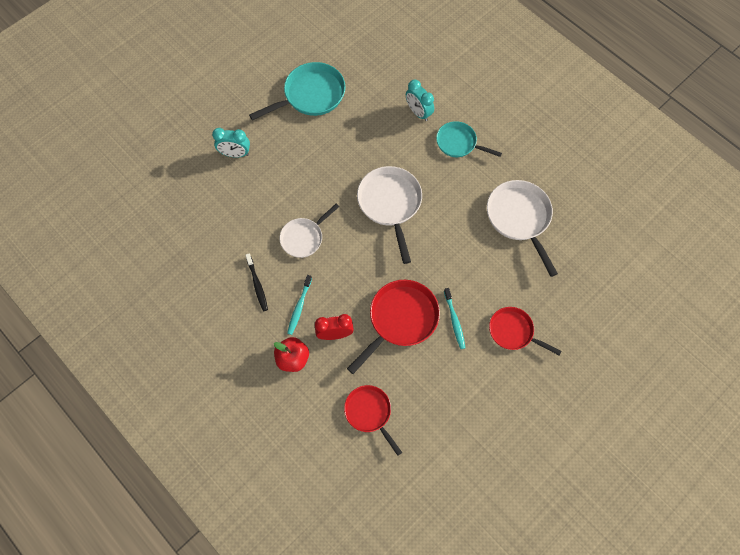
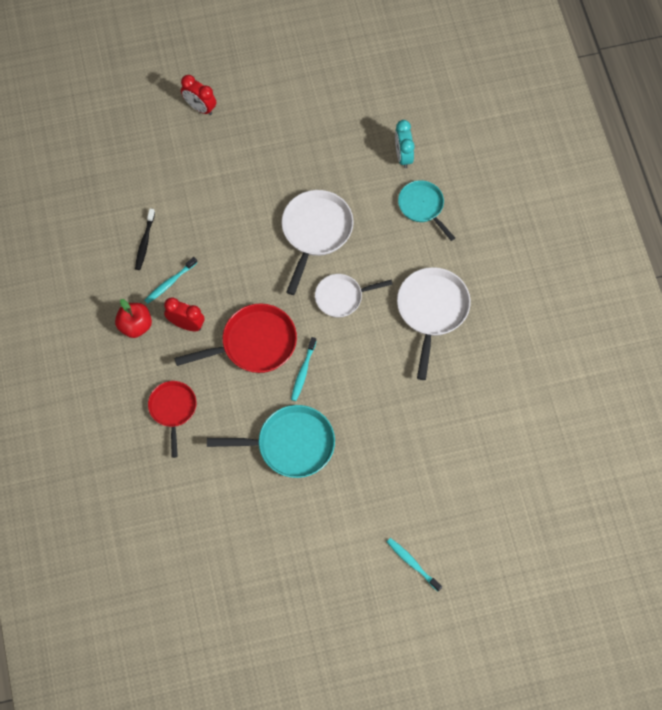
camera: 30 degrees right, 0 degrees up
(235, 154) = (200, 107): turquoise clock -> red clock
(304, 237) = (214, 221): white pan -> white pan (342, 297)
(310, 95) = (308, 85): turquoise pan -> turquoise pan (290, 444)
(513, 332) = (351, 411): red pan -> none
(644, 429) = (412, 563): none -> turquoise toothbrush

